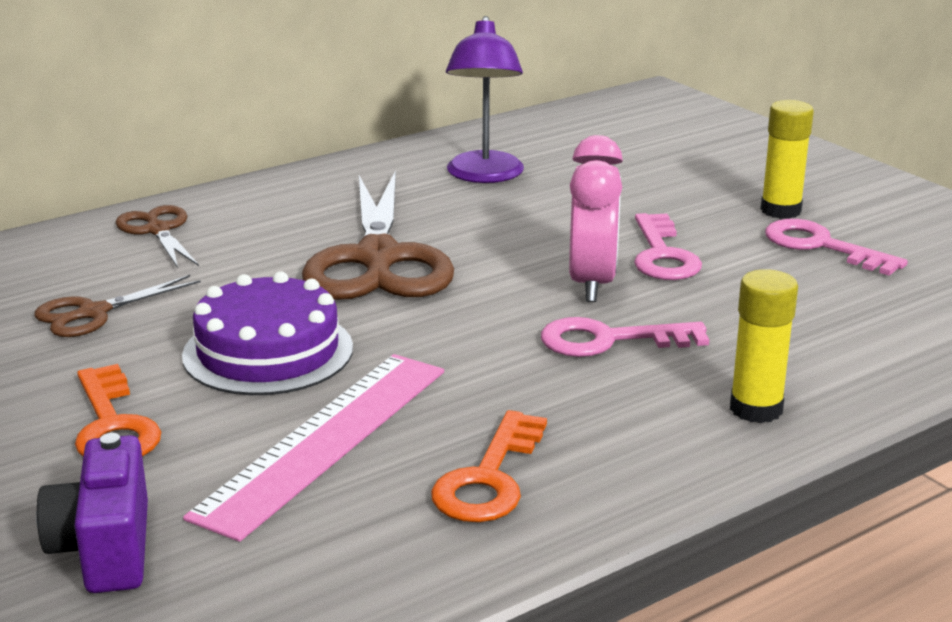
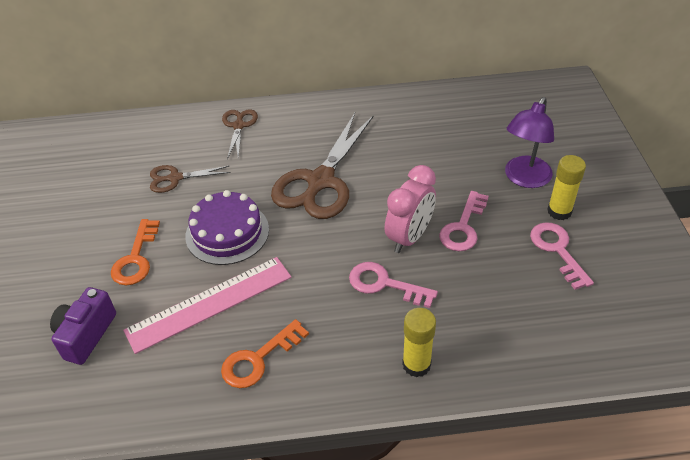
camera: 30 degrees right, 20 degrees up
(484, 176) = (420, 130): purple lamp -> purple lamp (524, 179)

